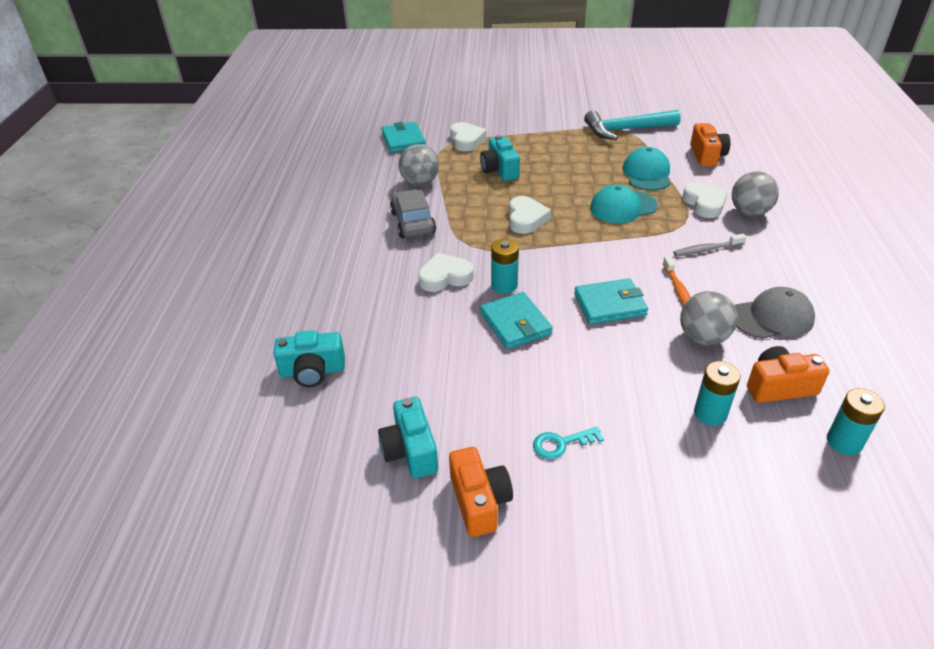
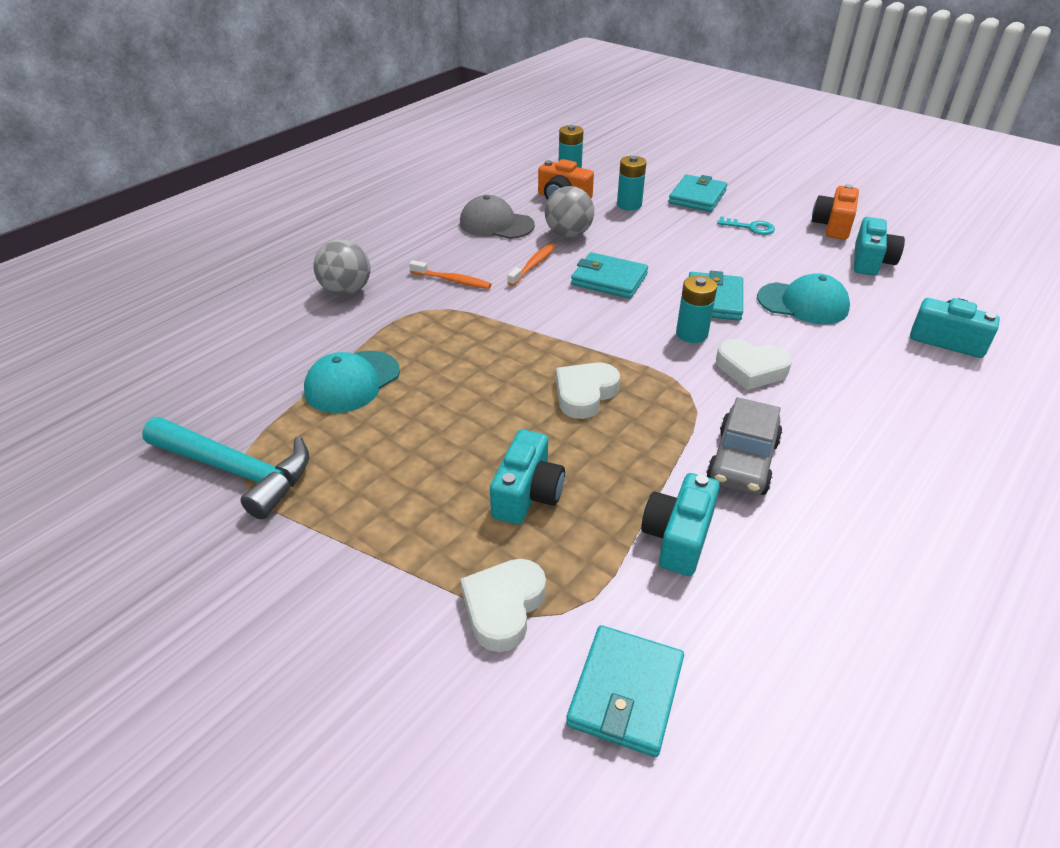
camera: 145 degrees left, 0 degrees up
(420, 182) = (678, 537): grey ball -> turquoise camera
(623, 207) = (454, 354): turquoise cap -> turquoise cap (803, 303)
(664, 474) = (697, 197): none -> turquoise wallet
(704, 203) = (367, 318): white heart -> none
(706, 250) = (452, 280): grey toothbrush -> orange toothbrush
(707, 156) = (240, 369): orange camera -> none

